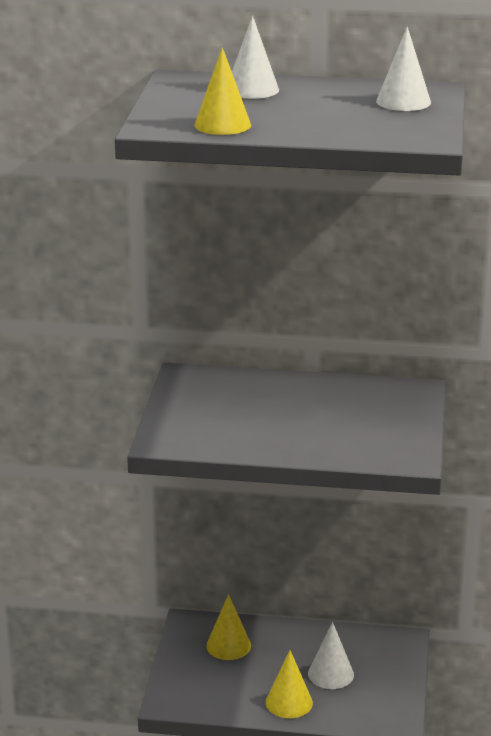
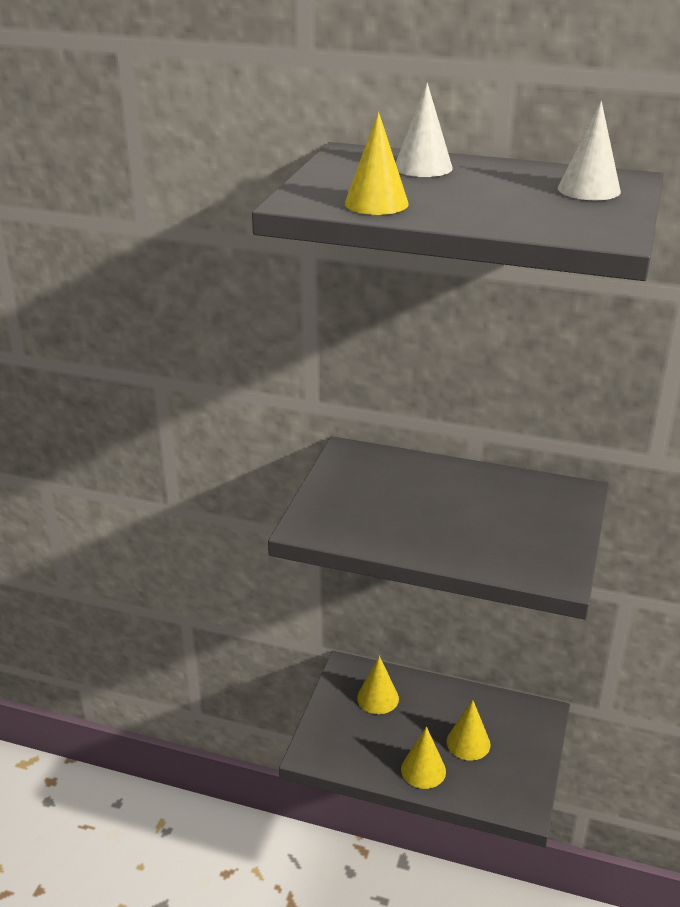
camera: 10 degrees right, 5 degrees up
(330, 674) = (468, 743): white cone -> yellow cone

